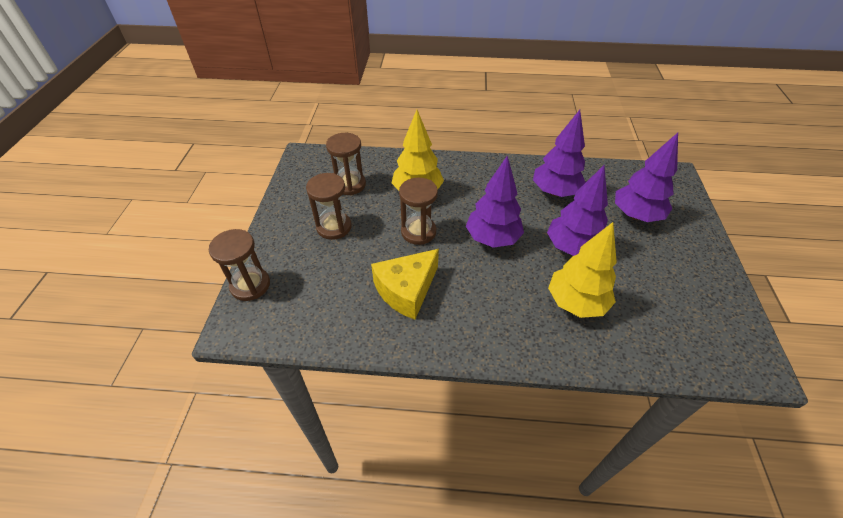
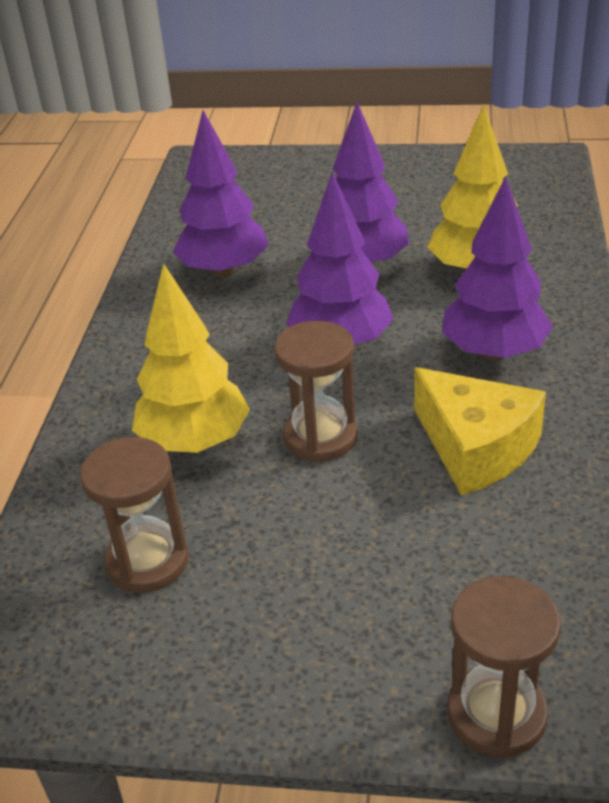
camera: 85 degrees left, 10 degrees down
(334, 227) = (299, 575): brown hourglass -> none
(636, 215) = (291, 203): purple tree -> purple tree (494, 353)

